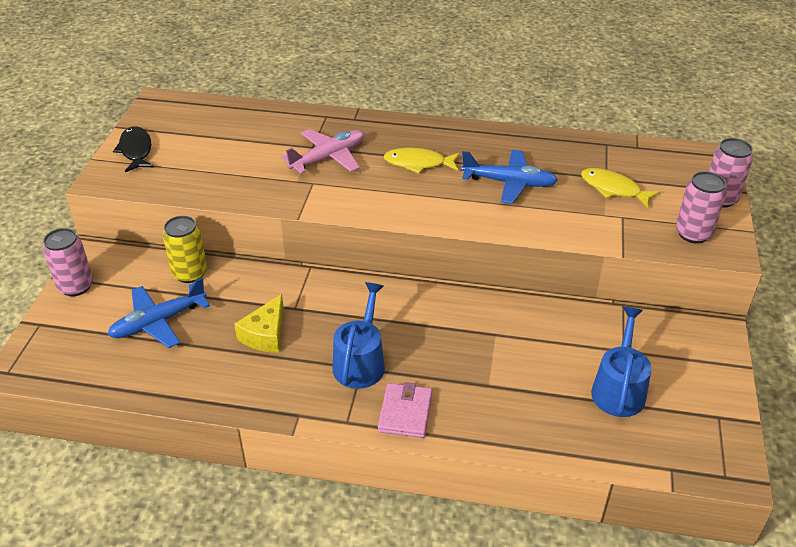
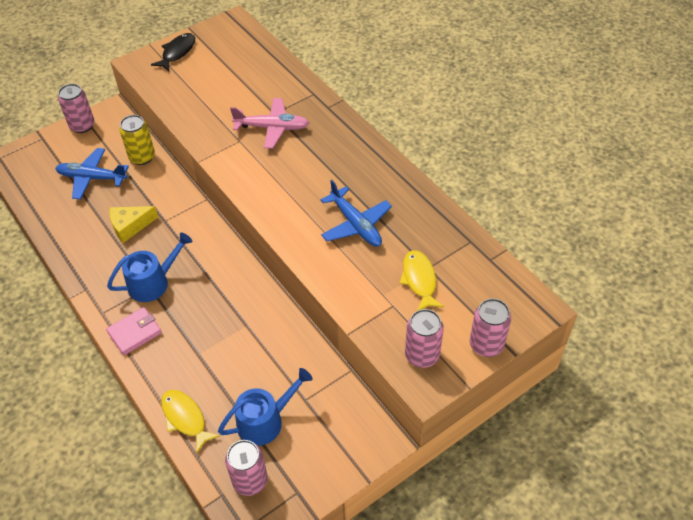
camera: 45 degrees right, 10 degrees up
(418, 163) = (320, 169): yellow fish -> yellow fish (185, 418)
(675, 440) = (250, 480): none -> pink can

